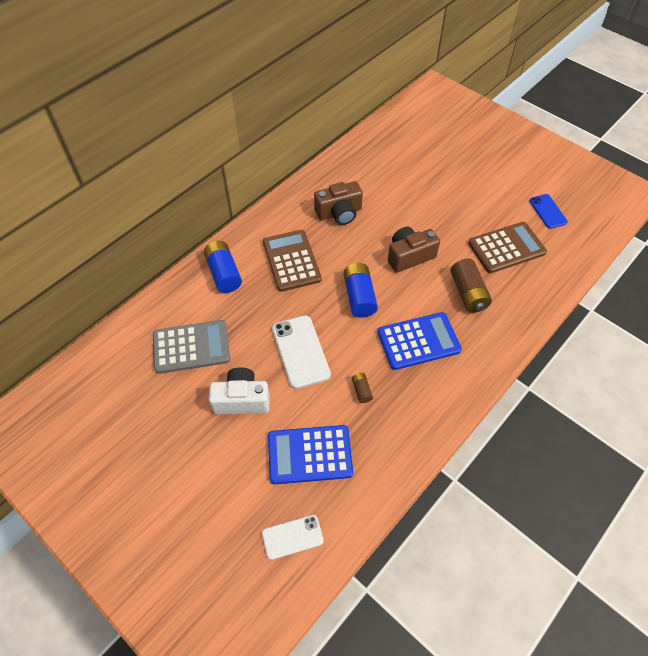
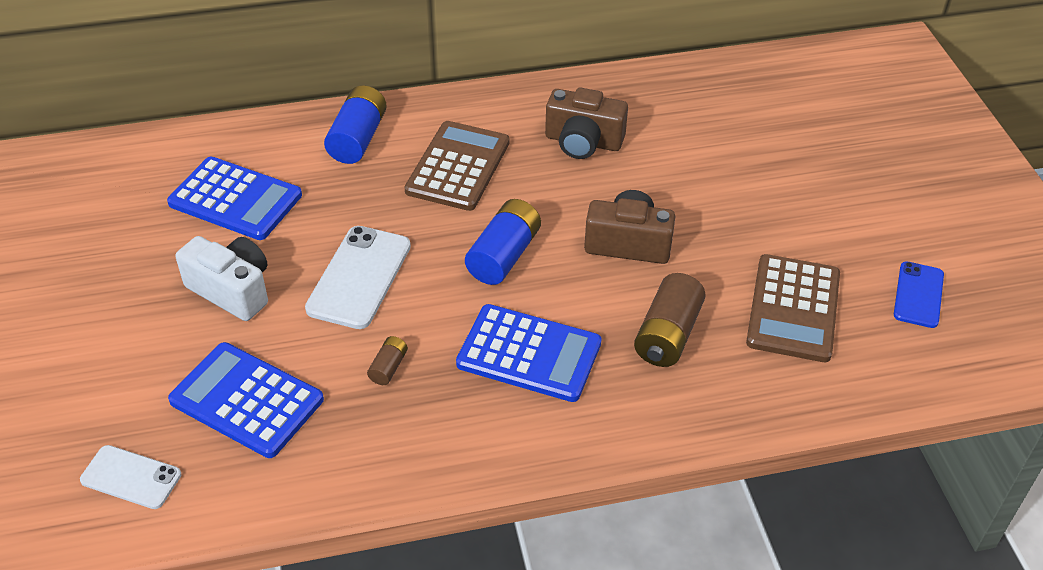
camera: 35 degrees right, 10 degrees down
(191, 347) = (235, 199): grey calculator -> blue calculator
(506, 248) = (793, 308): brown calculator -> brown calculator turned 90 degrees clockwise

